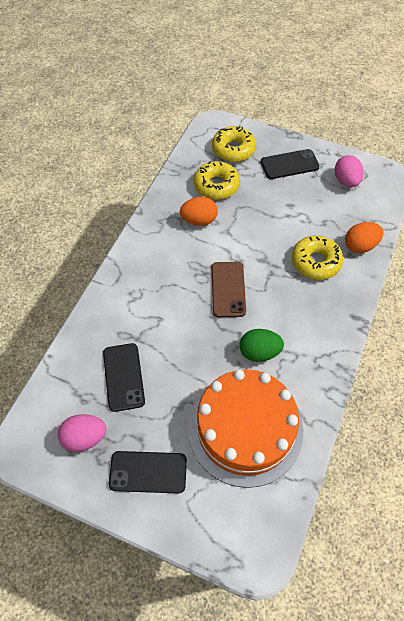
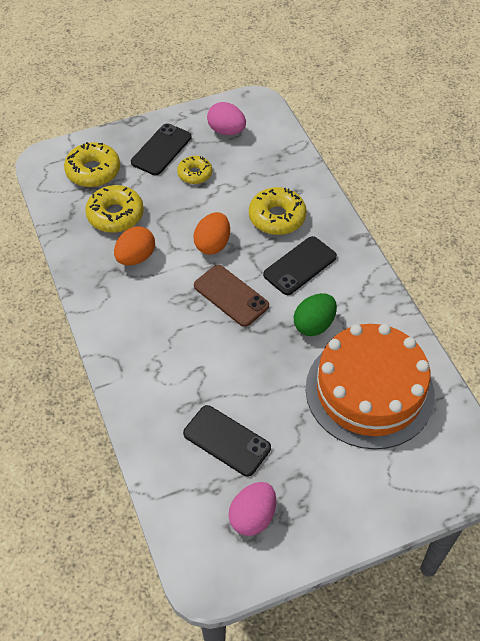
camera: 45 degrees left, 5 degrees down
(148, 472) = (335, 492): black phone -> black phone (300, 266)
(293, 194) = (195, 174): none -> yellow donut
(360, 246) = (297, 177): orange egg -> orange egg (212, 244)

